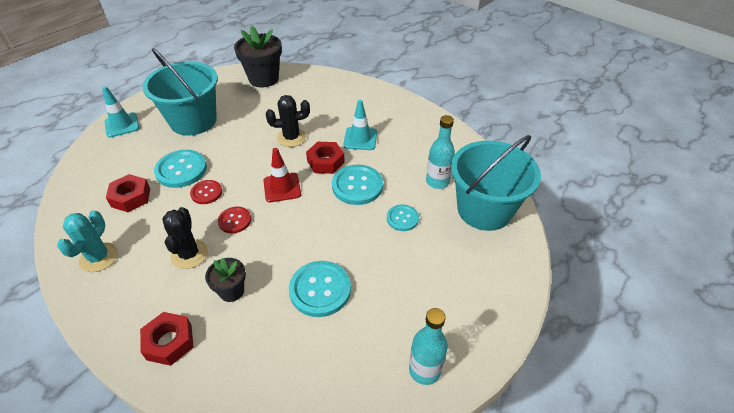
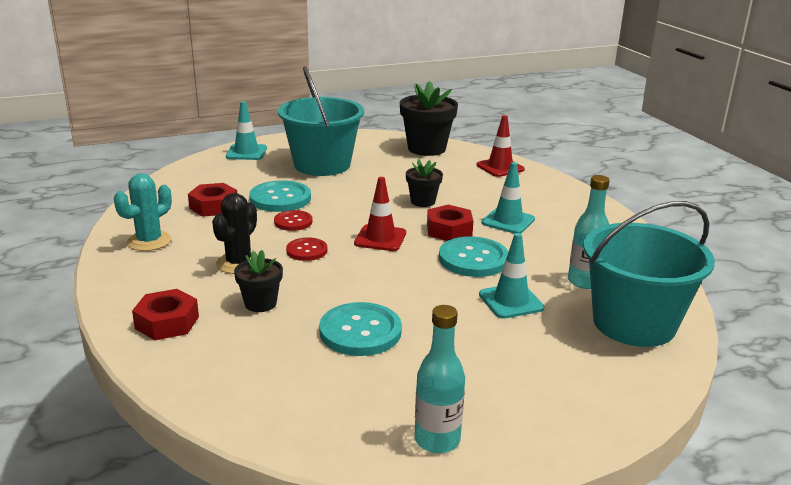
camera: 25 degrees right, 20 degrees down
(291, 138) = (423, 201): black cactus -> black flower pot
(326, 84) = (500, 167): none -> red traffic cone
(402, 218) = (511, 301): turquoise button -> turquoise traffic cone

